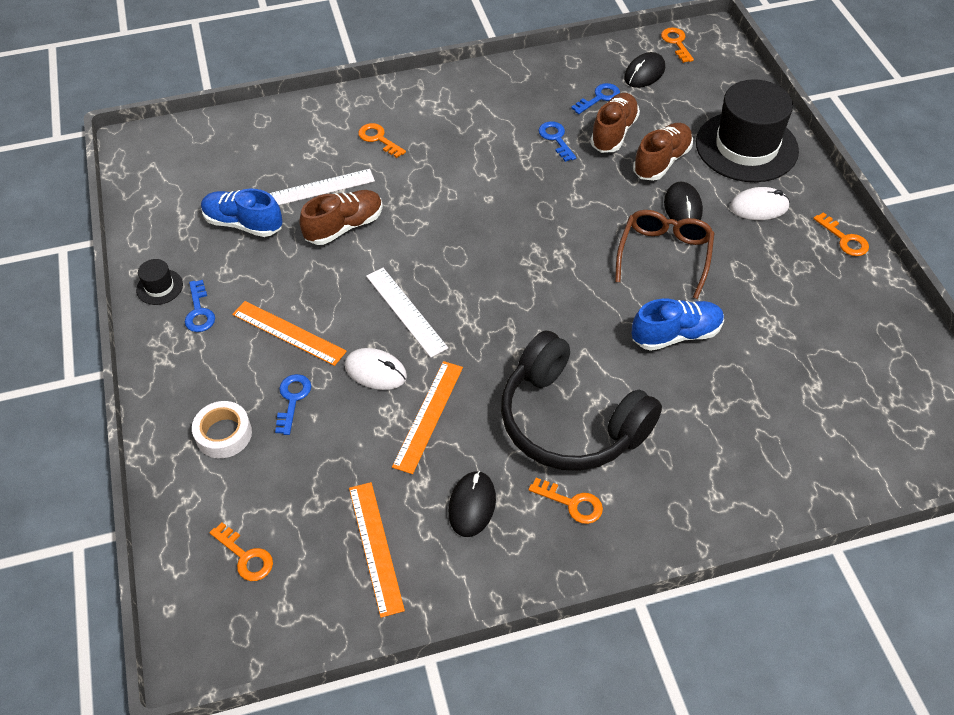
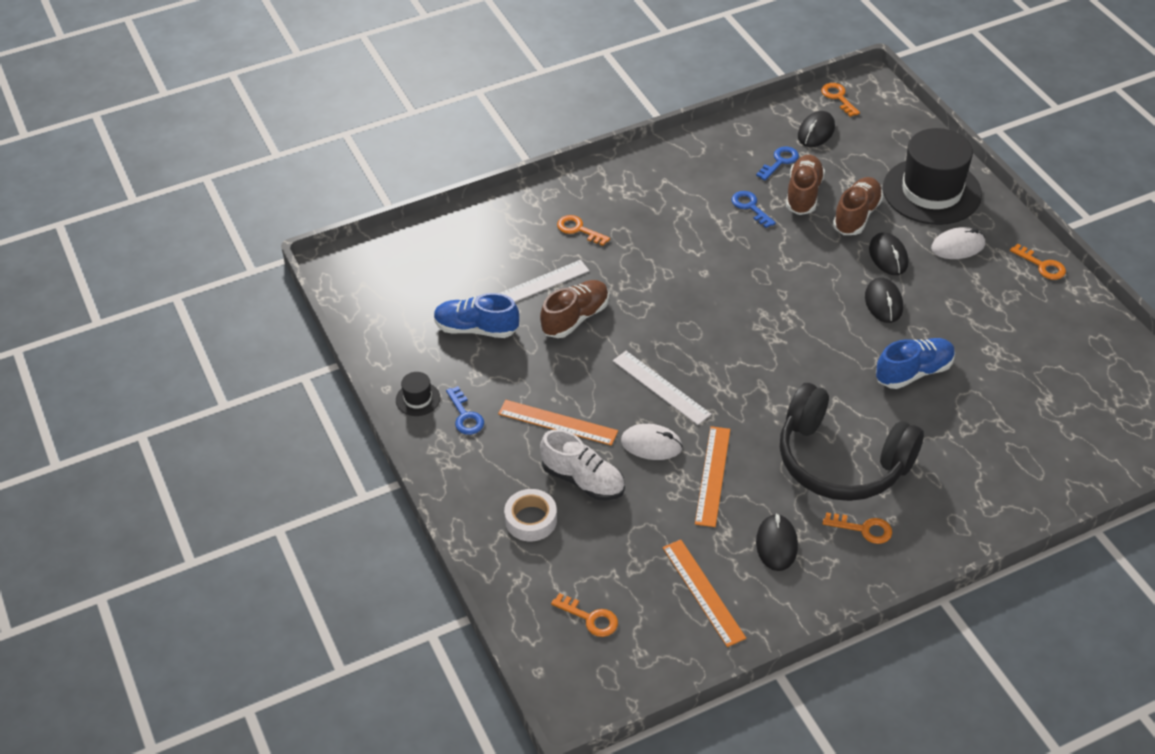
camera: 10 degrees left, 5 degrees down
(292, 399) = (583, 480): blue key -> white shoe
(664, 255) = (883, 302): brown glasses -> black mouse

